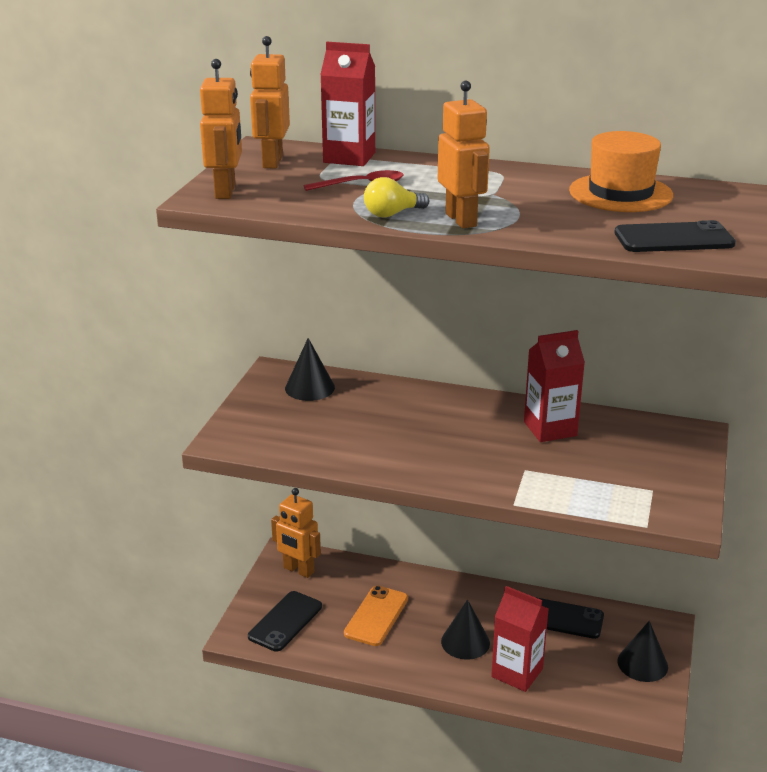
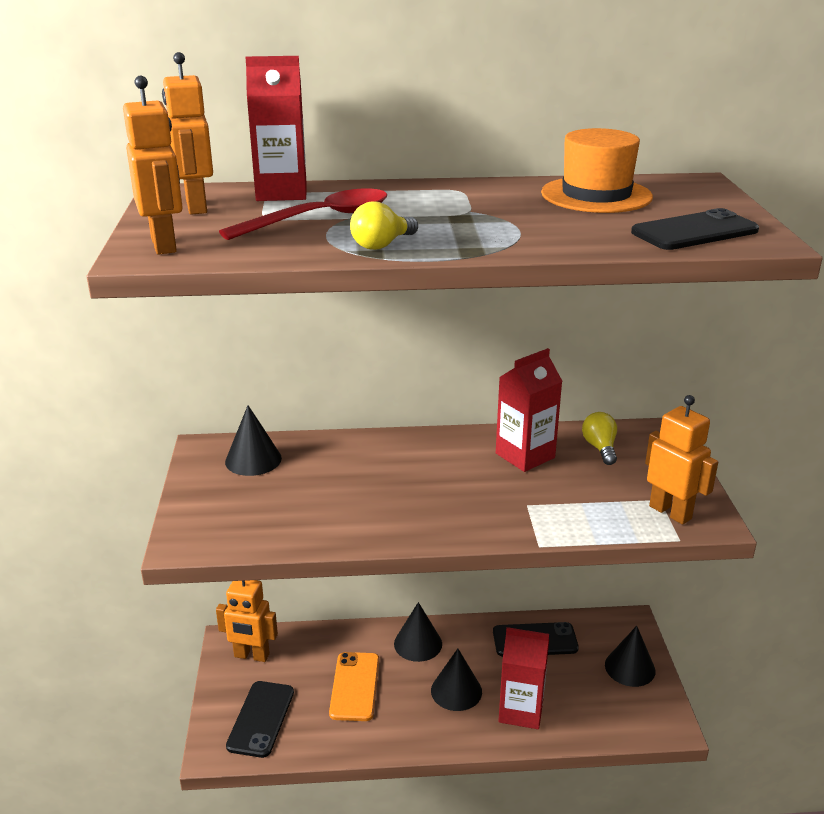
camera: 20 degrees left, 0 degrees up
(362, 185) = (320, 219): red spoon -> red spoon, size x1.54
(449, 595) = (418, 643): none -> black cone
(461, 220) = (463, 241): orange robot -> orange robot (670, 512)
(626, 435) = (600, 448): none -> yellow light bulb

